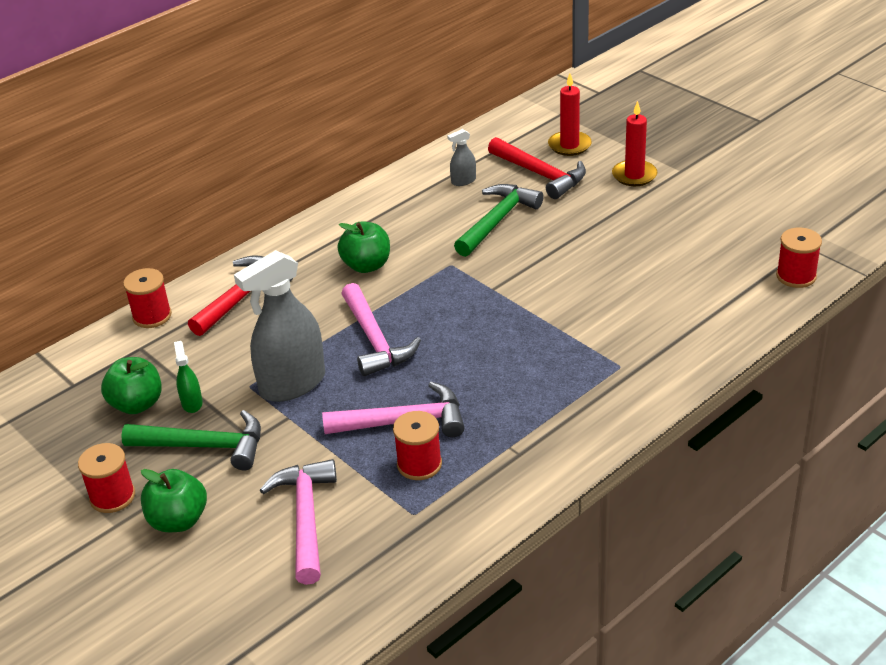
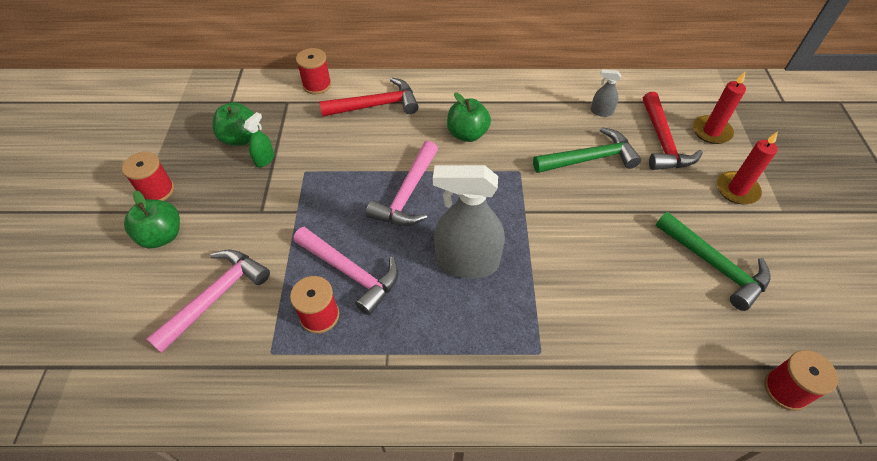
camera: 40 degrees right, 15 degrees up
(204, 446) = (234, 195): green hammer -> green hammer (714, 265)
(292, 384) = (327, 189): grey spray bottle -> grey spray bottle (467, 262)

